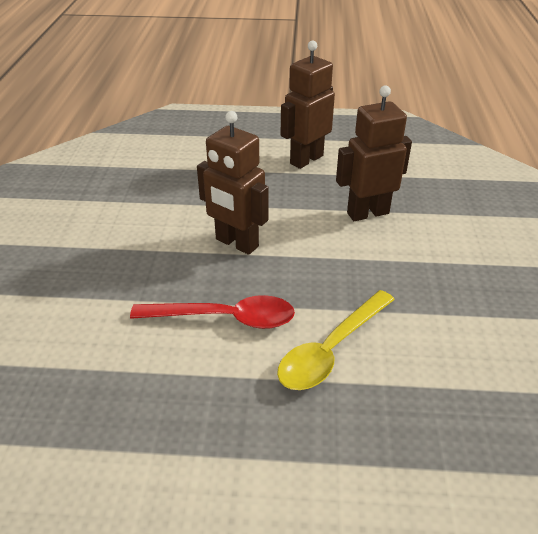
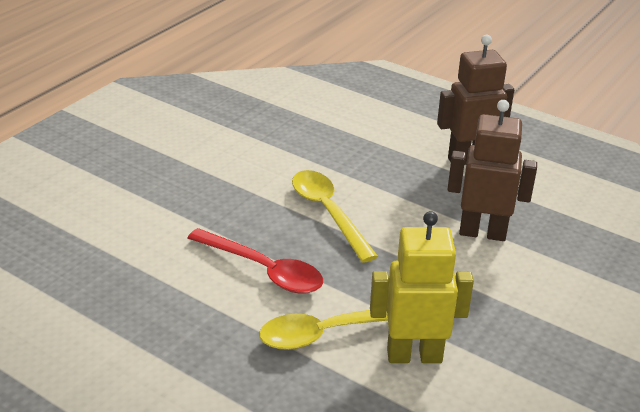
camera: 30 degrees right, 5 degrees down
(236, 243) = (328, 213): brown robot -> yellow spoon
(412, 338) = (414, 355): none -> yellow robot

